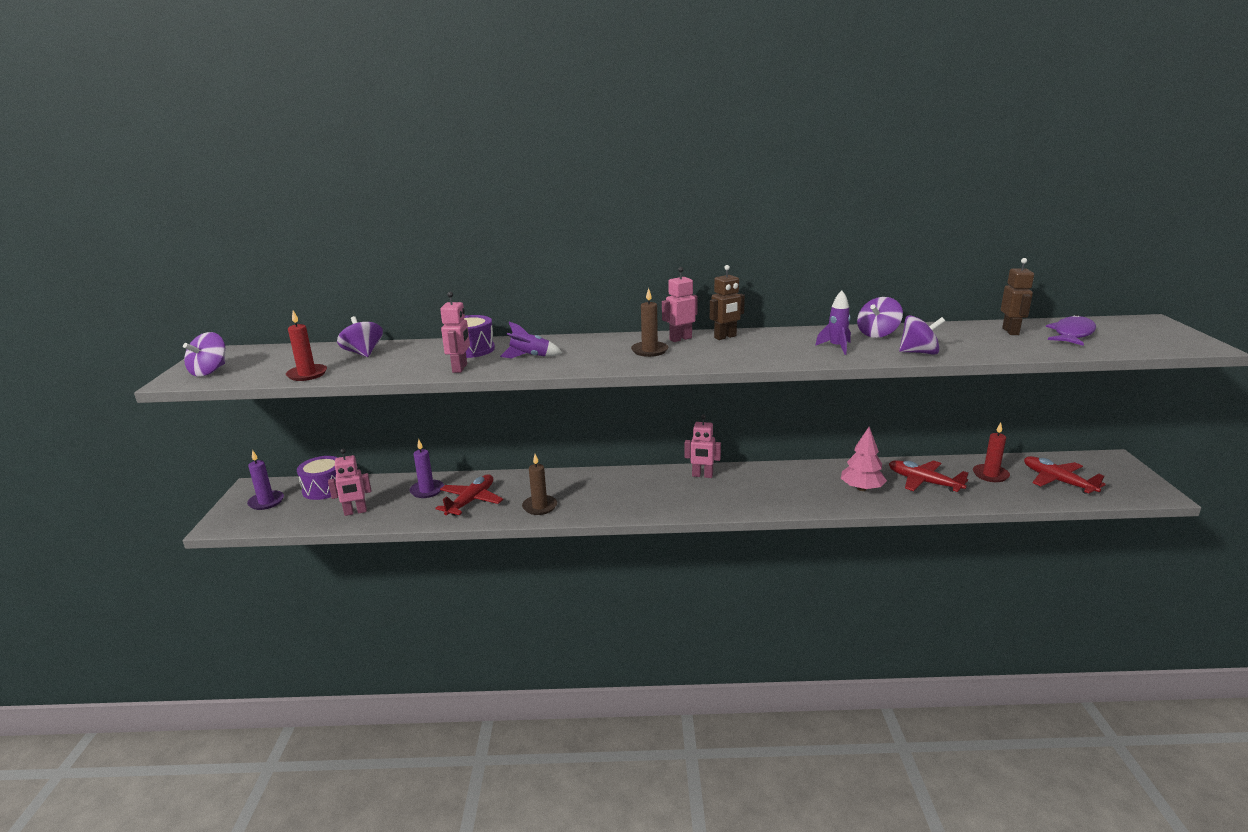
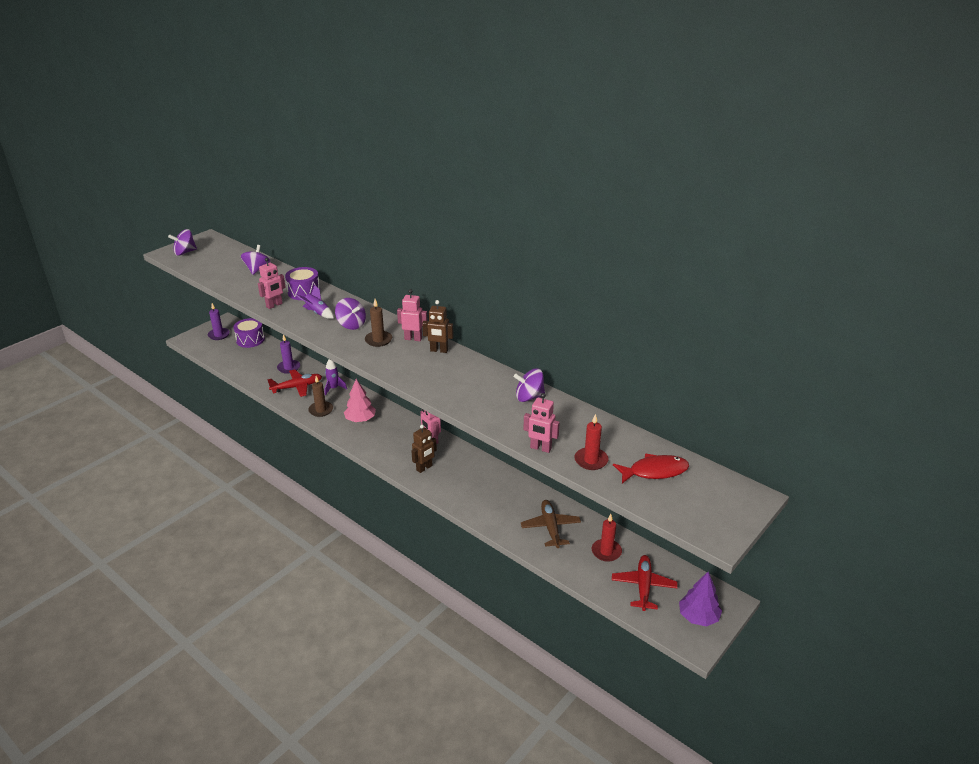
camera: 40 degrees right, 10 degrees up
(307, 374) = (213, 275): red candle -> red candle (591, 460)
(355, 512) = (243, 363): pink robot -> pink robot (540, 448)
(836, 347) = (478, 394): purple rocket -> purple rocket (333, 388)
(861, 488) = (503, 507): pink tree -> pink tree (360, 419)
(919, 352) = (513, 426): purple spinning top -> purple spinning top (351, 325)
(924, 482) = (550, 528): red plane -> brown plane
(1011, 331) = (619, 444): brown robot -> brown robot (424, 468)
(1072, 334) = (654, 471): purple fish -> red fish
(1123, 478) = (698, 617): none -> purple tree

